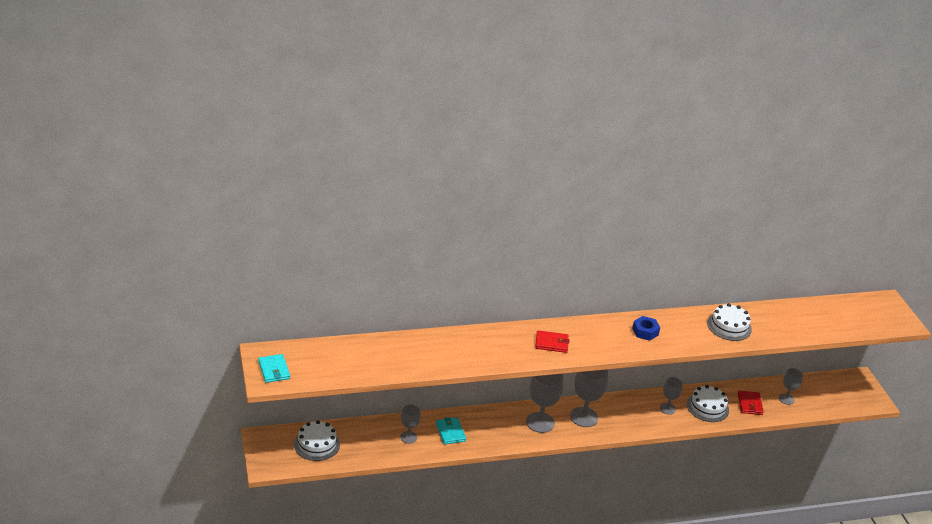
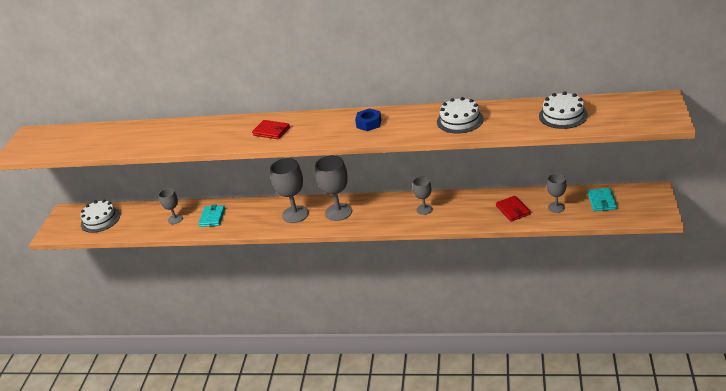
camera: 30 degrees right, 0 degrees up
(274, 370) = (26, 146): turquoise wallet -> turquoise wallet (601, 201)
(707, 407) = (466, 210): white cake -> white cake (563, 115)
(749, 404) = (513, 210): red wallet -> red wallet turned 45 degrees counterclockwise

